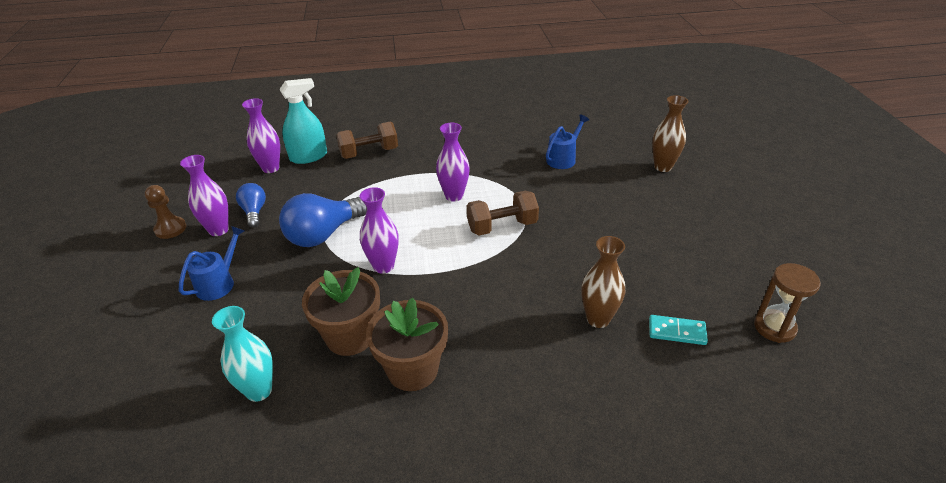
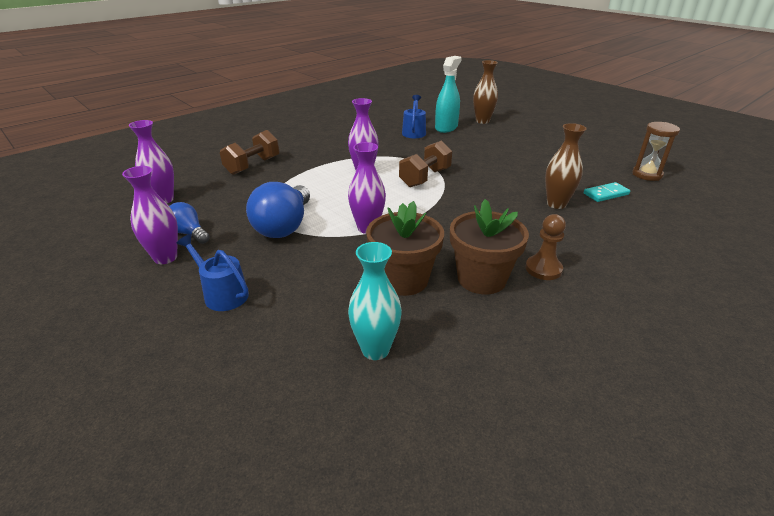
camera: 35 degrees left, 5 degrees down
(170, 229) = (102, 275): brown pawn -> brown pawn (543, 269)
(219, 283) = (222, 294): blue watering can -> blue watering can turned 45 degrees counterclockwise
(308, 156) = (194, 182): turquoise spray bottle -> turquoise spray bottle (446, 127)

